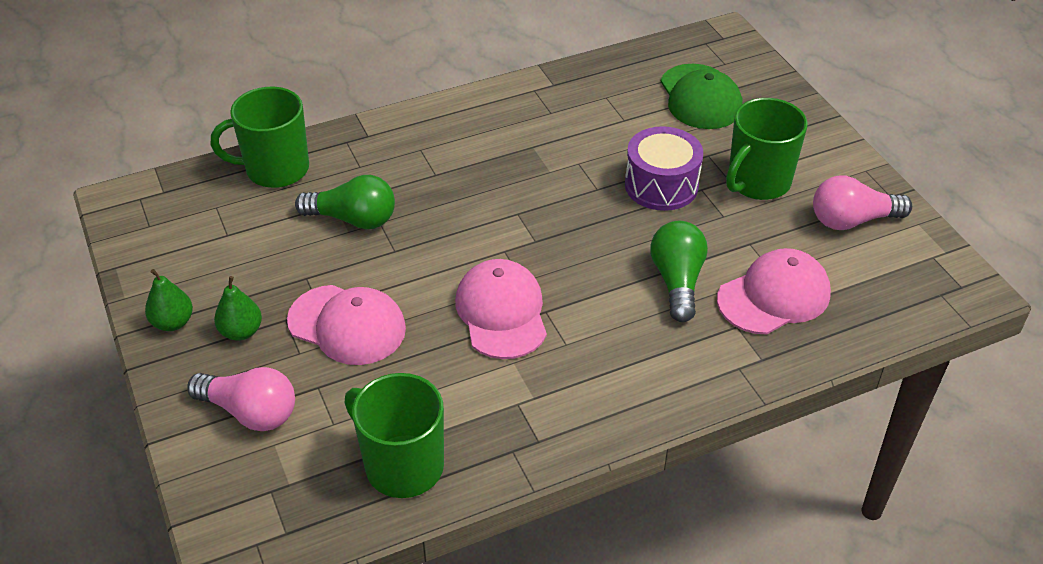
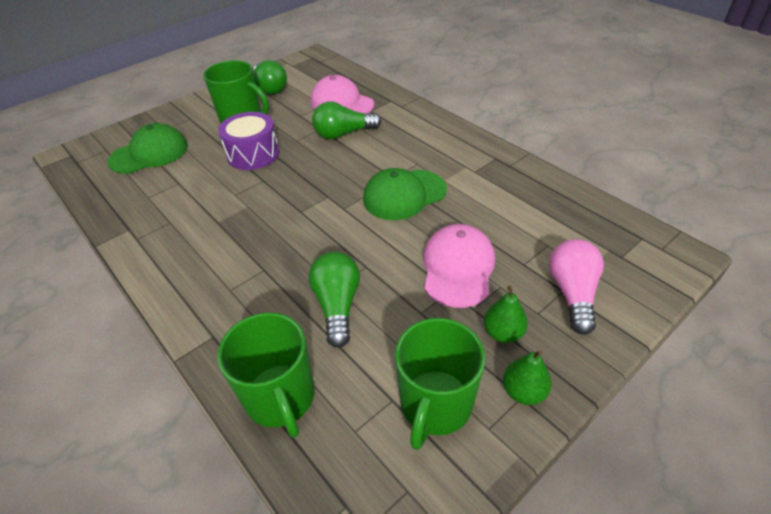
camera: 105 degrees left, 0 degrees up
(402, 465) = (554, 203): green mug -> green mug (435, 405)
(501, 312) = (404, 195): pink cap -> green cap
(852, 220) = (270, 88): pink light bulb -> green light bulb

